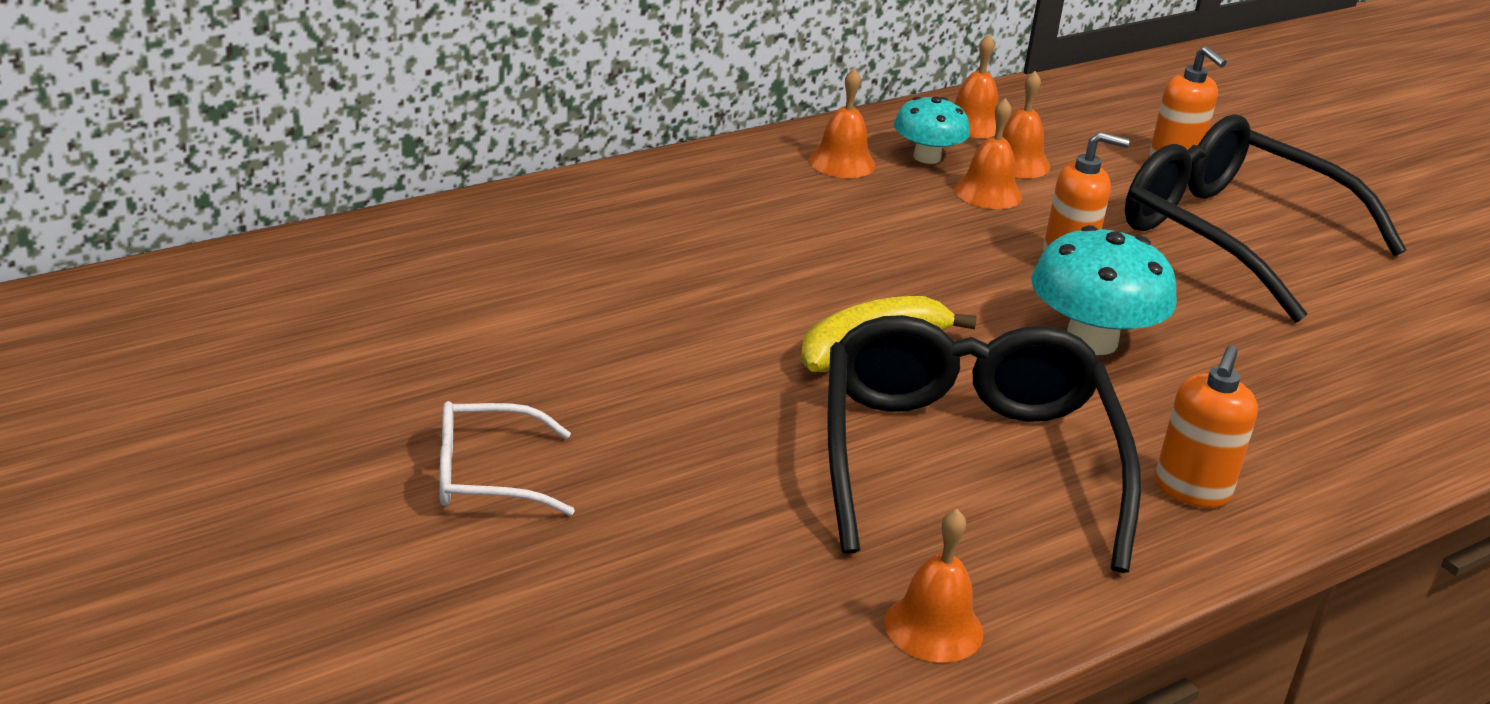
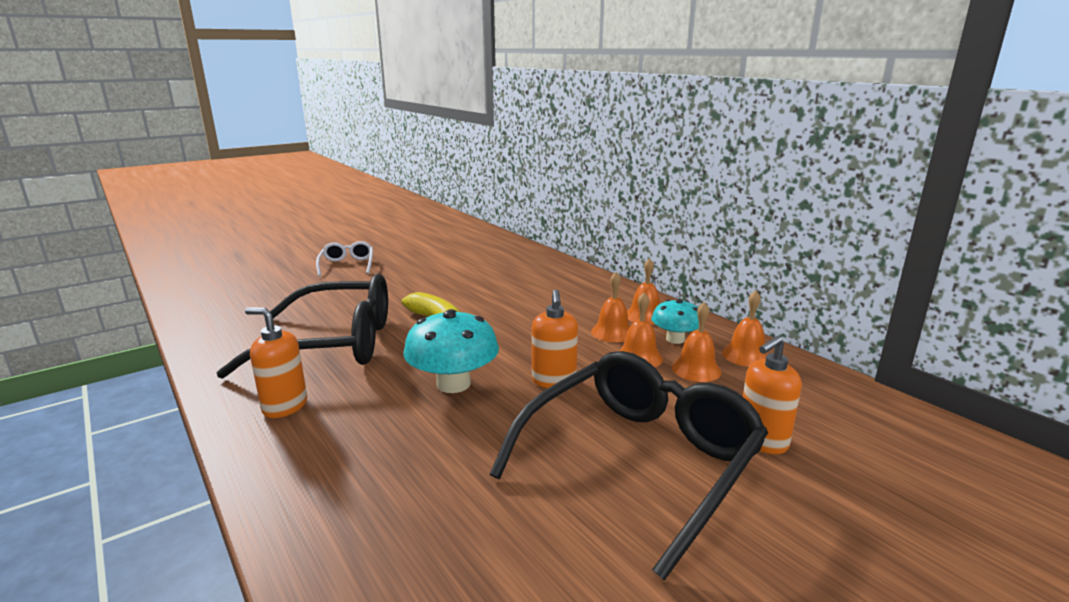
camera: 90 degrees right, 10 degrees down
(933, 627) = (214, 334): orange bell -> orange bell (612, 332)

